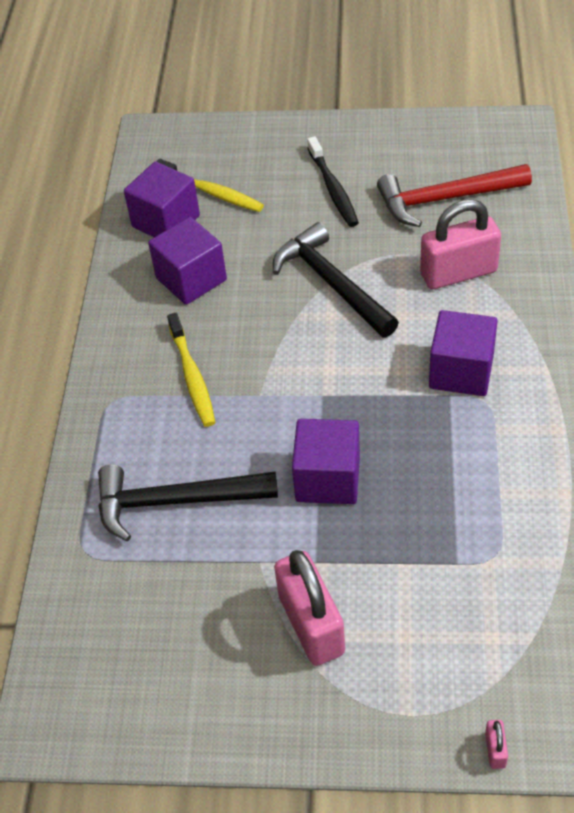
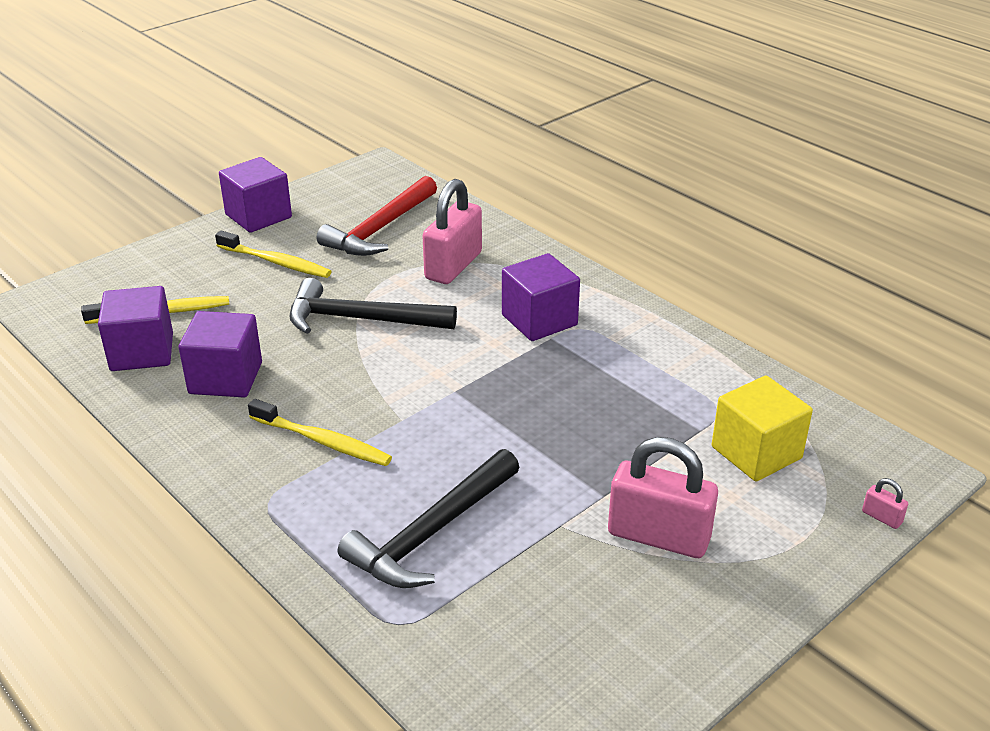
camera: 50 degrees left, 15 degrees down
(328, 479) = (536, 439): purple cube -> purple cube (258, 216)
(333, 189) = (276, 262): black toothbrush -> yellow toothbrush
(473, 616) = (756, 452): none -> yellow cube

